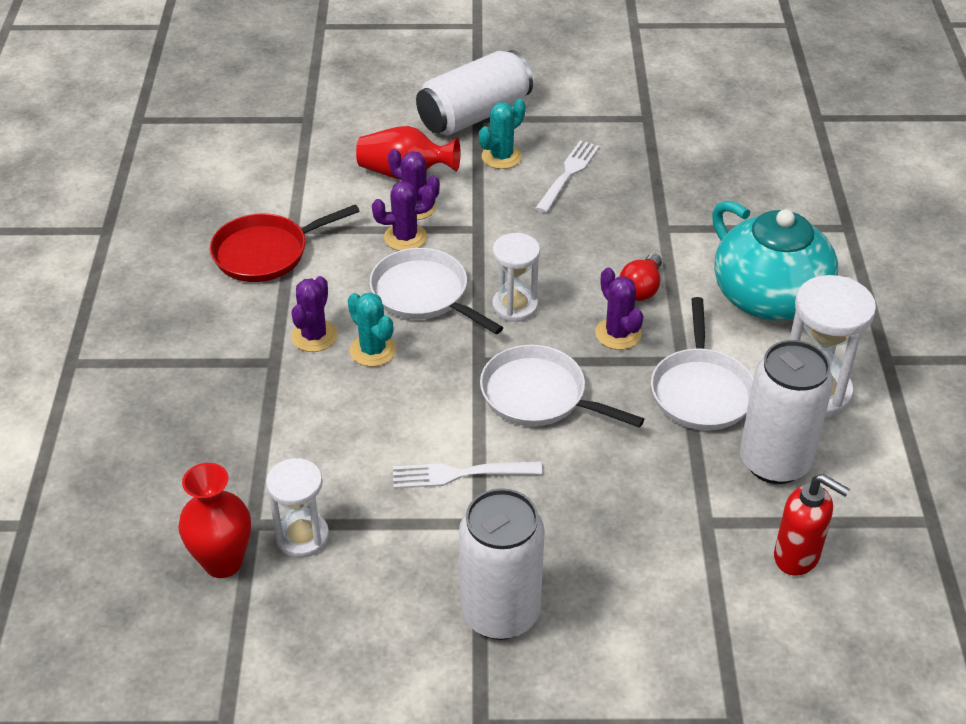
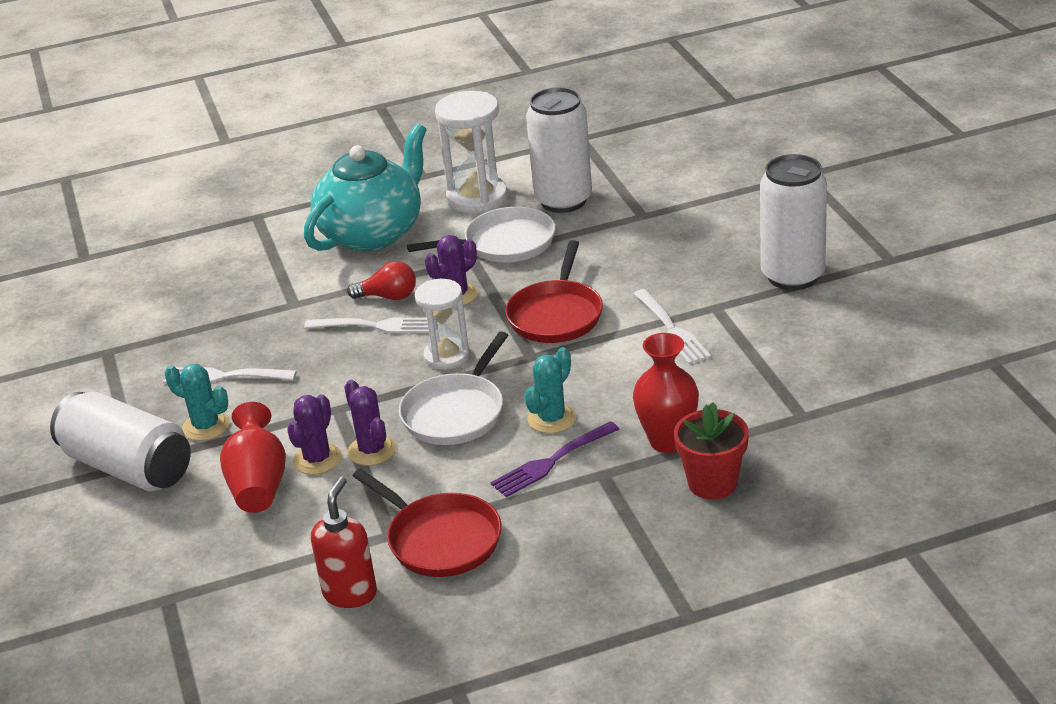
camera: 105 degrees left, 10 degrees down
(208, 426) = (712, 483): none -> red flower pot
(223, 562) = (853, 417): red vase -> red vase (668, 441)
(302, 536) = (795, 386): white hourglass -> none
(314, 336) = (552, 461): purple cactus -> purple fork
(539, 395) = (556, 315): white pan -> red pan
(594, 270) = (374, 326): none -> white fork
(797, 556) = (649, 177): red soap dispenser -> red soap dispenser (350, 593)

